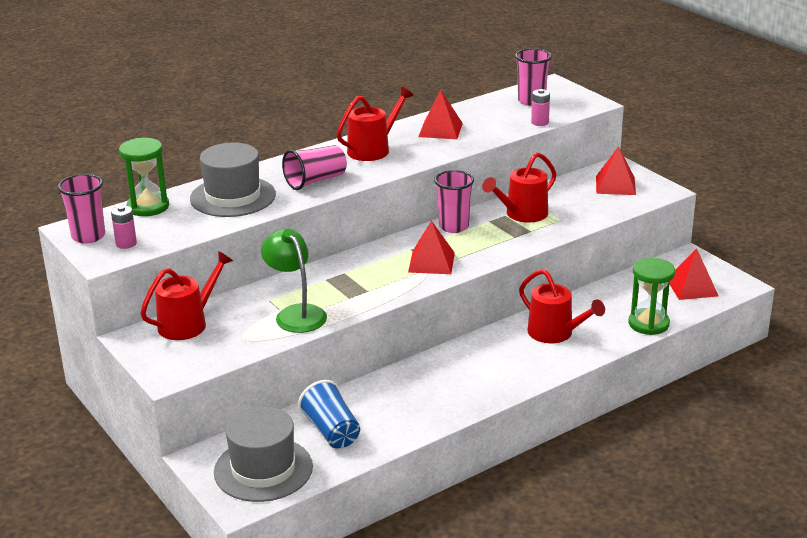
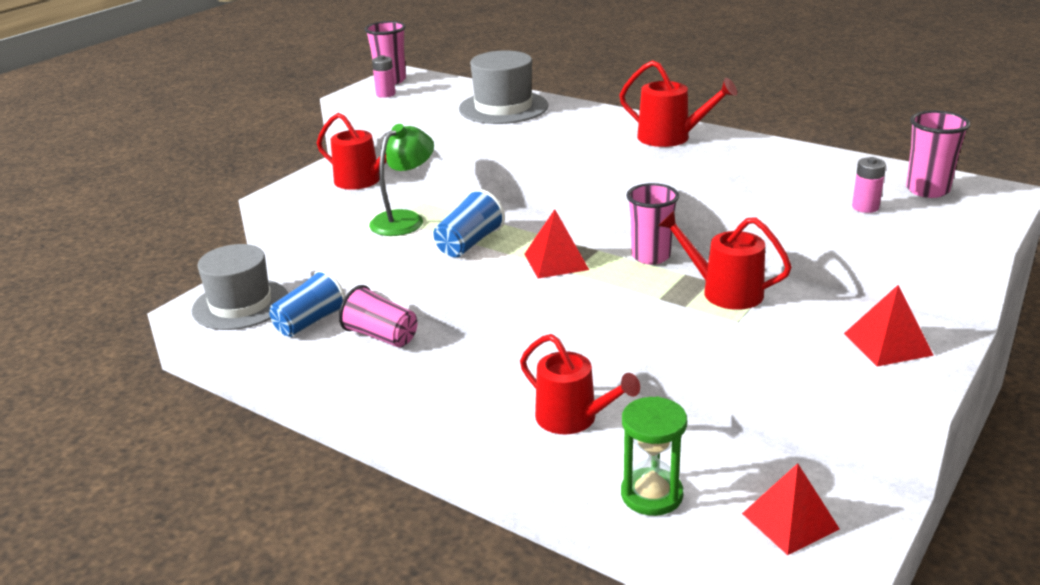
camera: 70 degrees right, 0 degrees up
(148, 207) = (458, 85): green hourglass -> none
(315, 181) = (568, 130): pink cup -> pink cup (381, 336)
(370, 291) = (469, 243): none -> blue cup
(440, 130) = (764, 158): red pyramid -> none
(555, 333) = (573, 419): red watering can -> red watering can turned 75 degrees counterclockwise

